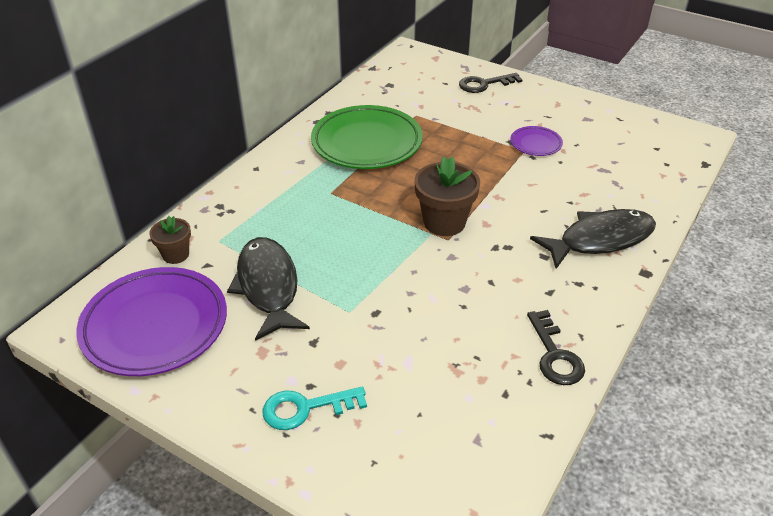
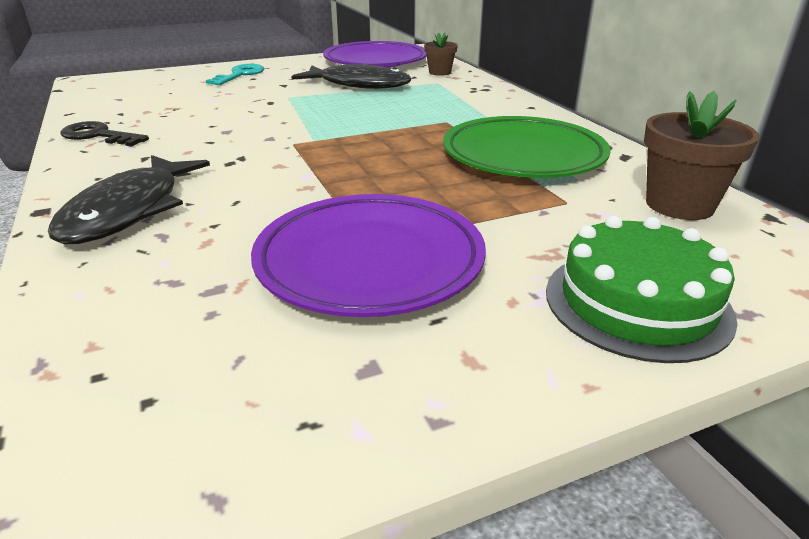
camera: 125 degrees right, 10 degrees down
(444, 222) = (318, 149): brown flower pot -> brown flower pot (679, 205)
(484, 84) = (637, 303): black key -> green cake
(535, 144) = (370, 262): purple plate -> purple plate, size x2.14

